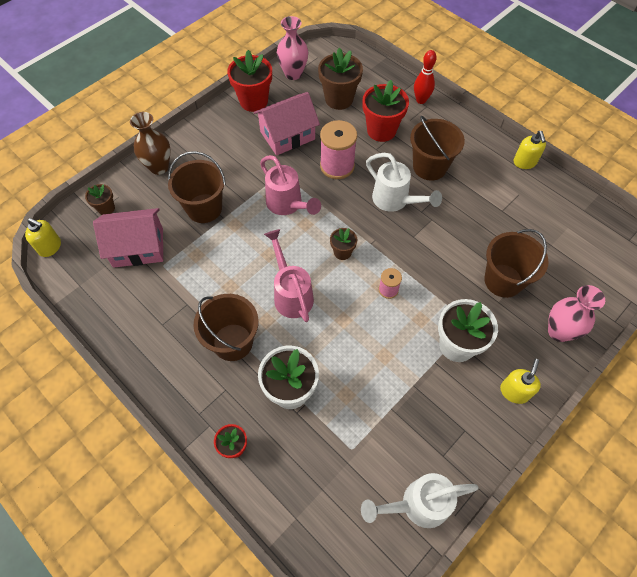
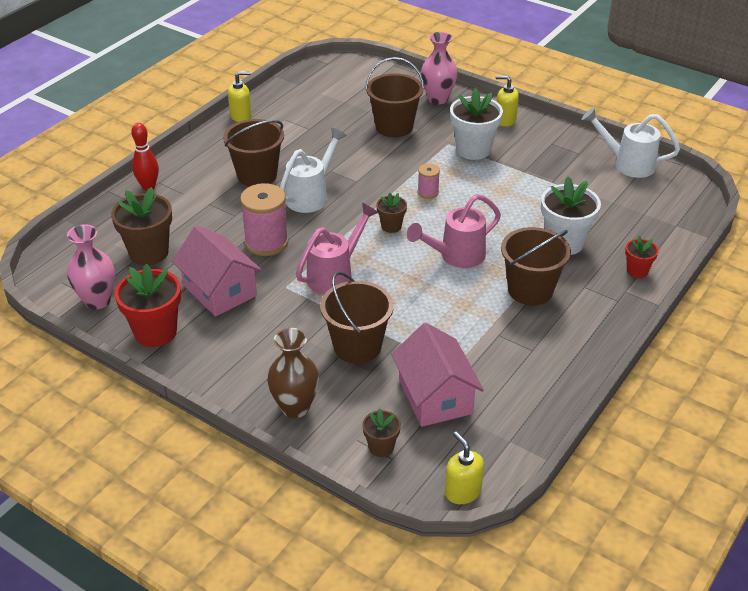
camera: 100 degrees left, 20 degrees down
(50, 247) = (462, 491): yellow soap dispenser -> yellow soap dispenser turned 45 degrees counterclockwise
(381, 130) = (203, 213): red flower pot -> none
(417, 505) = (627, 164): white watering can -> white watering can turned 135 degrees clockwise

